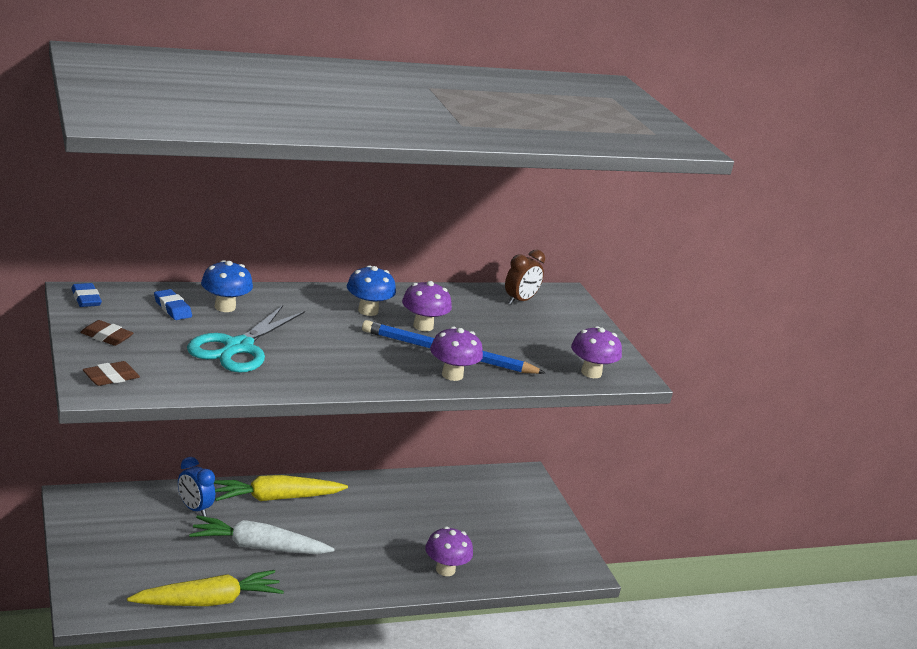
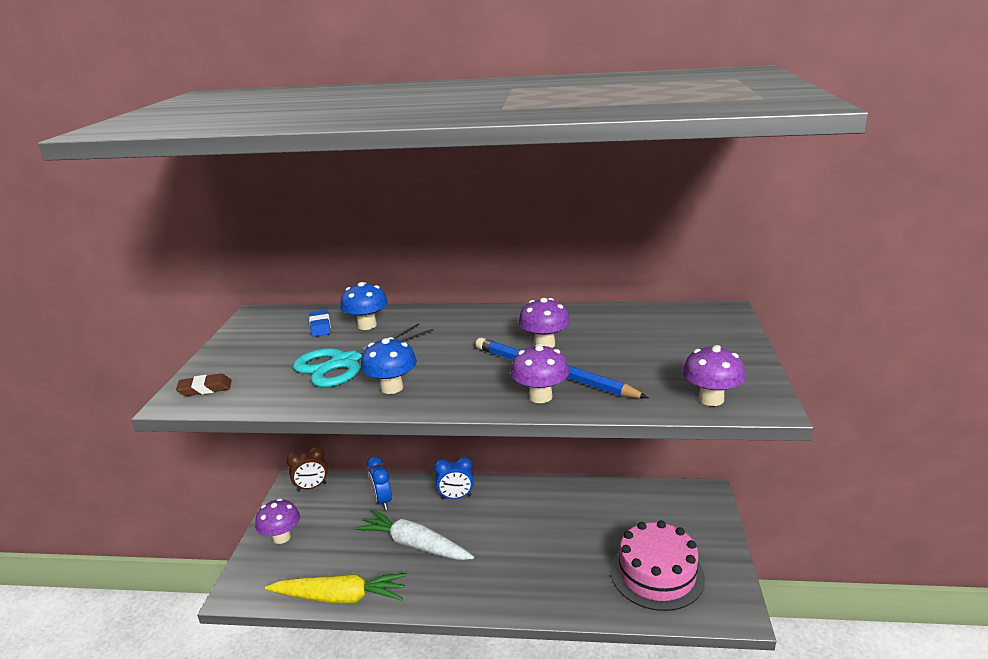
camera: 30 degrees right, 0 degrees up
(86, 299) = (257, 318): blue eraser -> none
(106, 337) = (240, 351): brown eraser -> none
(276, 498) = (456, 497): yellow carrot -> blue clock
(368, 311) = (499, 329): blue mushroom -> blue mushroom (392, 387)
(445, 570) = (580, 591): purple mushroom -> purple mushroom (281, 537)
(507, 548) = (657, 574): none -> pink cake
(520, 301) = (668, 319): brown clock -> brown clock (311, 487)

